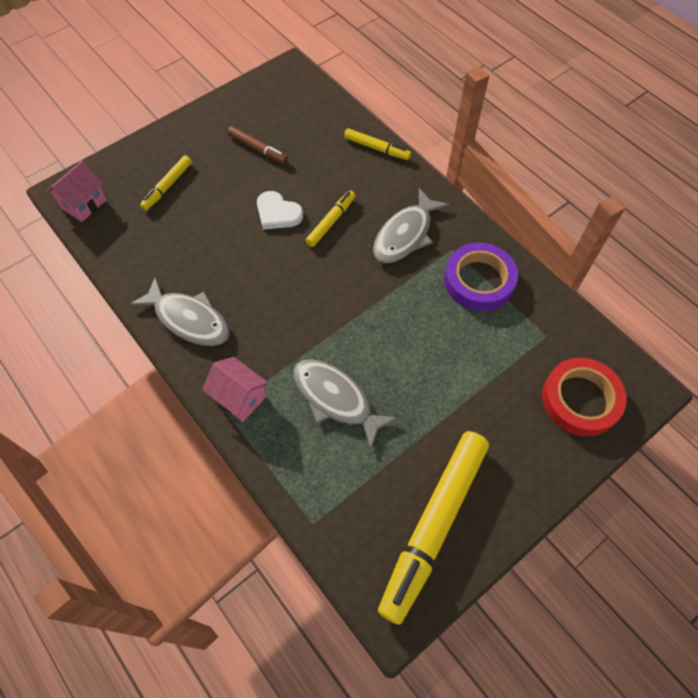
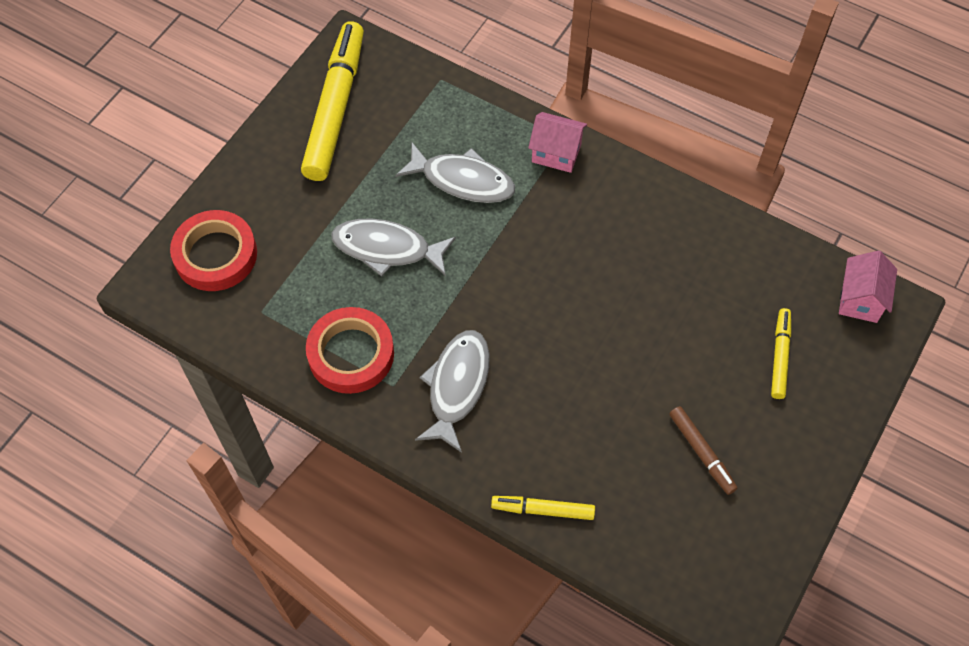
camera: 160 degrees right, 0 degrees up
(189, 319) = (651, 209): grey fish -> grey fish (387, 249)
(258, 149) = (701, 452): brown marker -> brown marker turned 135 degrees counterclockwise
(277, 213) = (624, 364): white heart -> none
(331, 222) = (554, 374): yellow marker -> none
(479, 280) = (351, 354): purple tape -> red tape

